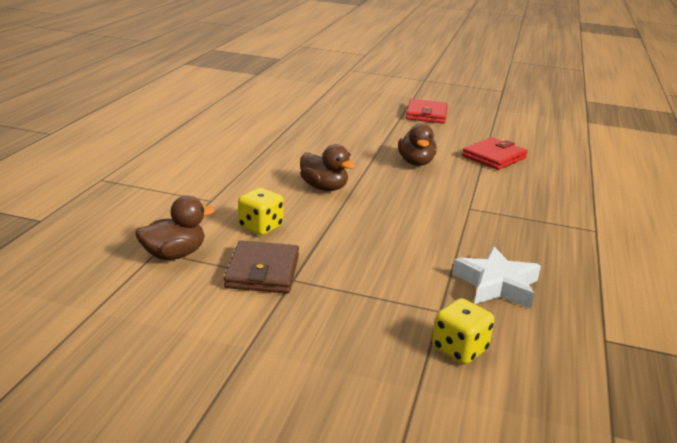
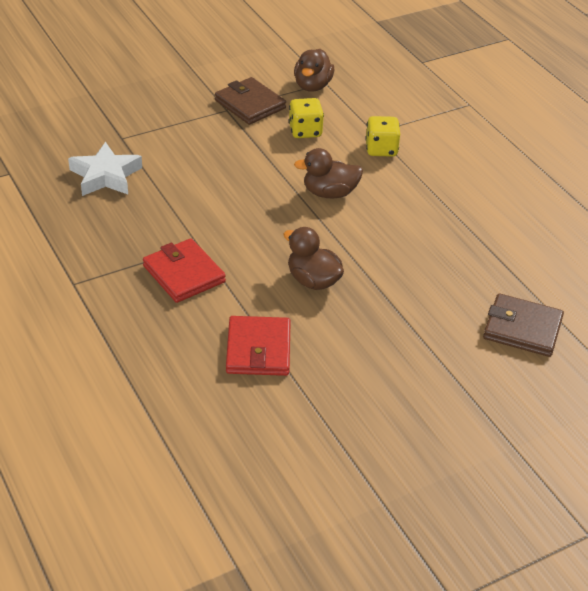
camera: 135 degrees right, 15 degrees up
(336, 110) = (522, 329): none -> brown wallet
(426, 114) = (433, 401): red wallet -> red wallet (184, 274)
(459, 349) = (88, 121): yellow dice -> yellow dice (381, 149)

